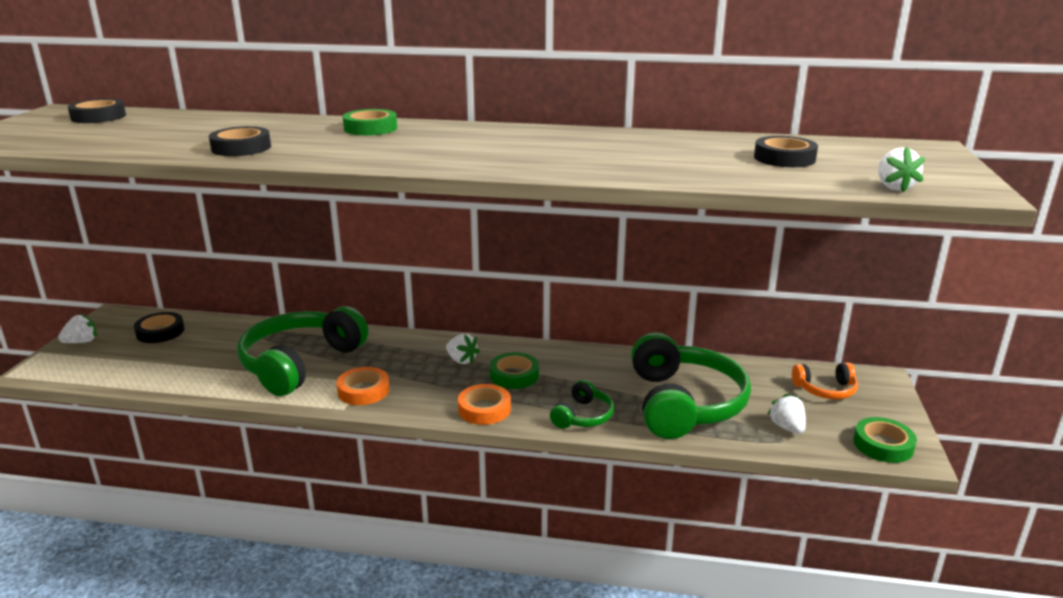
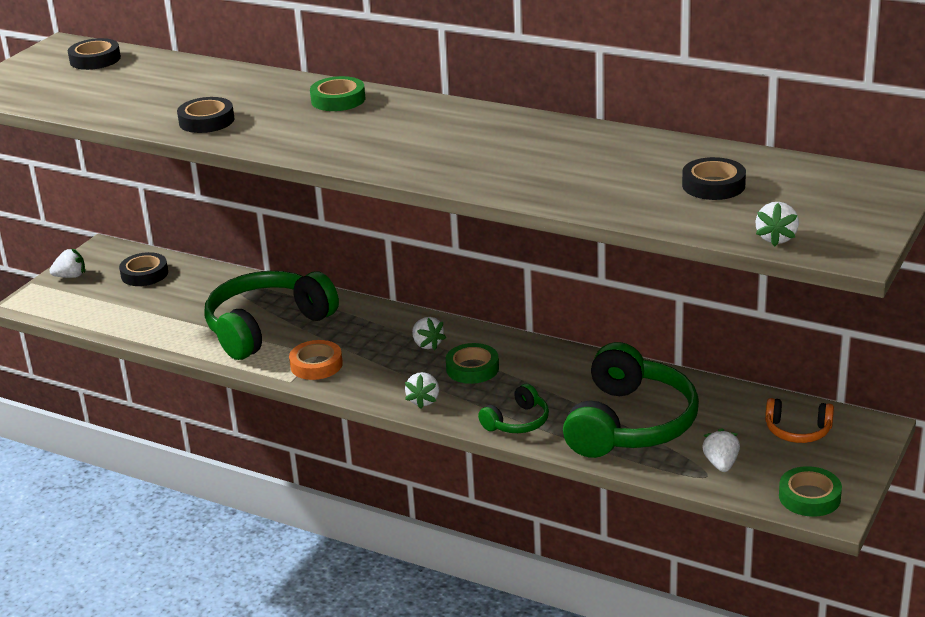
camera: 20 degrees right, 5 degrees up
(484, 409) = (424, 400): orange tape -> white strawberry

